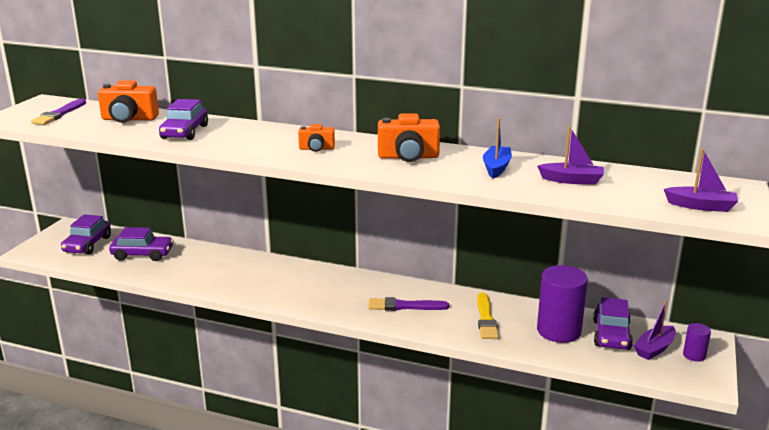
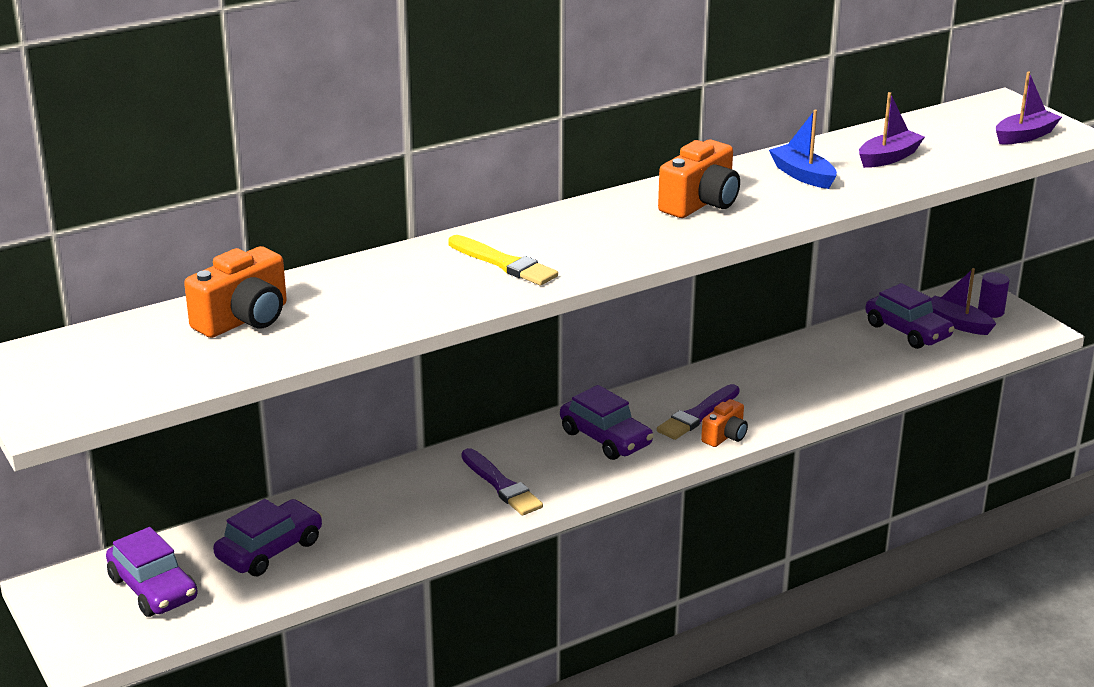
camera: 50 degrees left, 5 degrees up
(59, 114) = (113, 364): purple brush -> purple brush (501, 485)
(184, 132) = (379, 298): purple car -> purple car (605, 438)
(316, 149) = (590, 240): orange camera -> orange camera (725, 436)
(486, 319) = (790, 380): yellow brush -> yellow brush (504, 263)
(558, 331) = (865, 353): purple cylinder -> none
(654, 349) = (957, 323): purple boat -> purple boat turned 135 degrees clockwise

